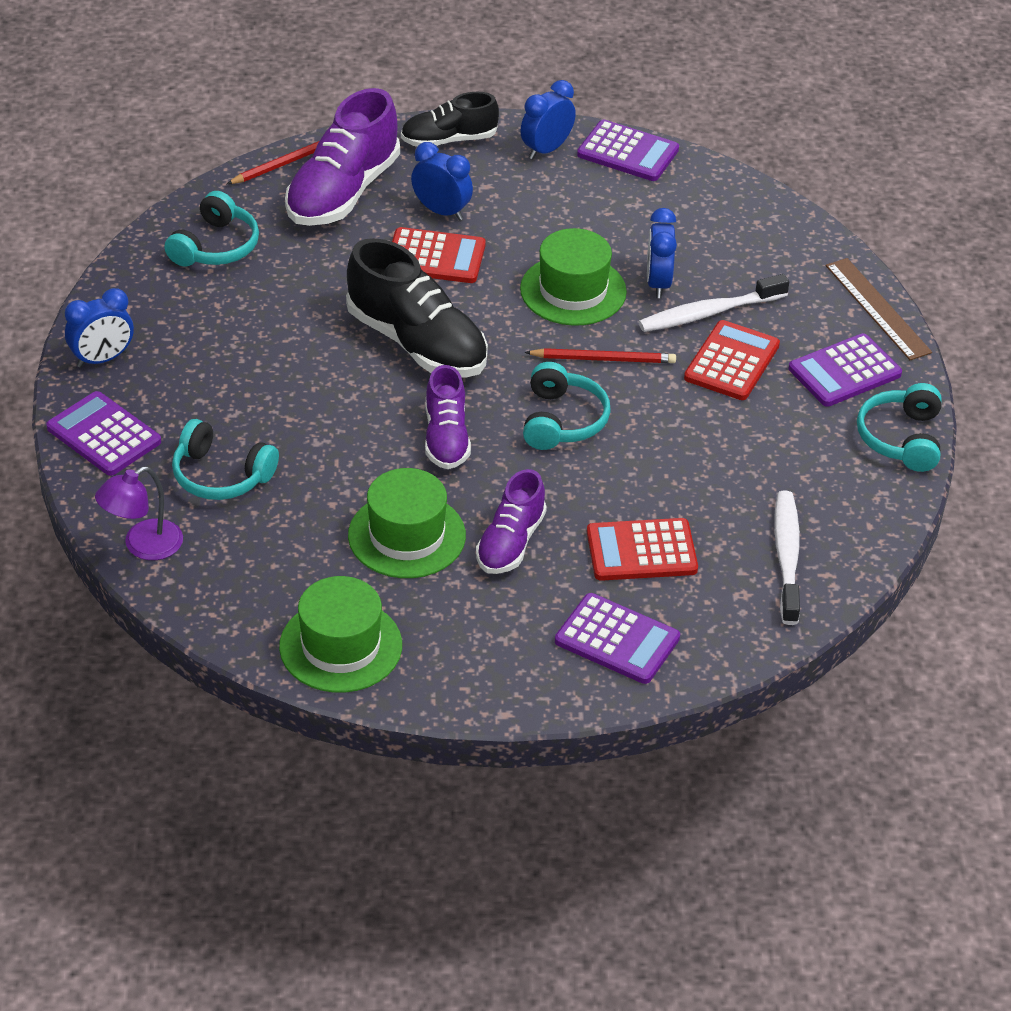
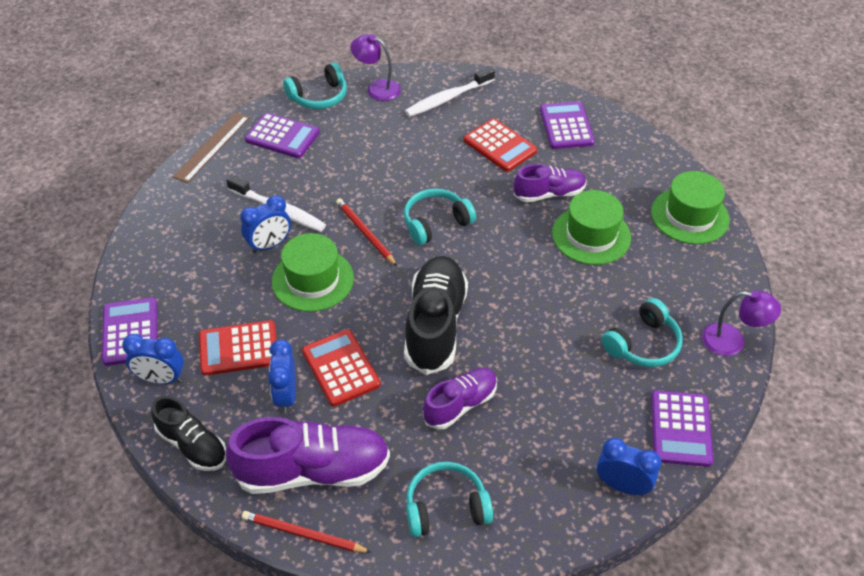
camera: 125 degrees left, 5 degrees up
(221, 475) = (643, 344): turquoise headphones -> turquoise headphones turned 60 degrees clockwise
(446, 438) = (502, 263): purple shoe -> purple shoe (460, 405)
(732, 362) = (316, 181): red calculator -> red calculator (239, 348)
(871, 500) = (377, 88): none -> purple lamp

